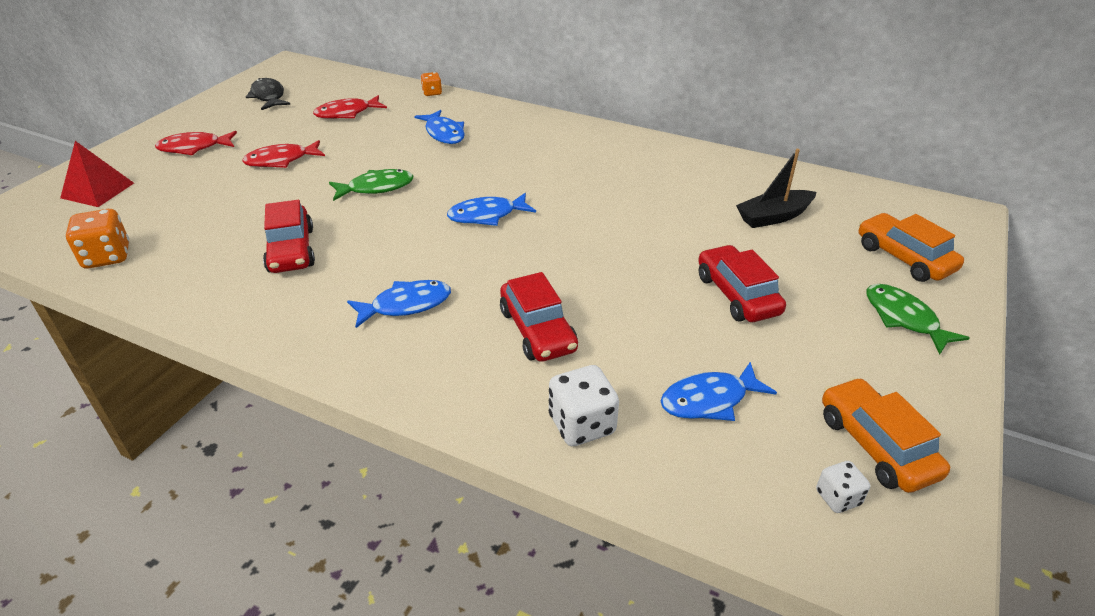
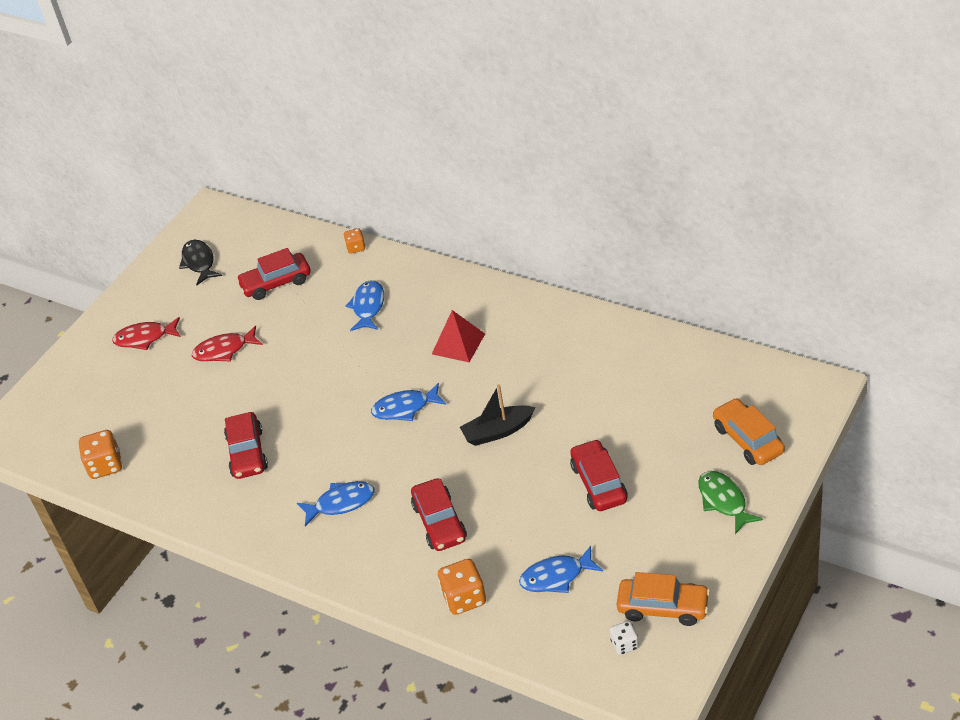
camera: 10 degrees right, 5 degrees up
(98, 190) = (76, 394): red pyramid -> red pyramid (458, 343)
(347, 113) = (276, 283): red fish -> red car
(376, 188) = (310, 380): green fish -> none
(444, 133) = (368, 306): blue fish -> blue fish turned 150 degrees counterclockwise
(582, 425) = (464, 598): white dice -> orange dice
(774, 217) = (651, 398): black boat -> black boat (498, 431)
(876, 445) = (663, 607): orange car -> orange car turned 120 degrees clockwise

